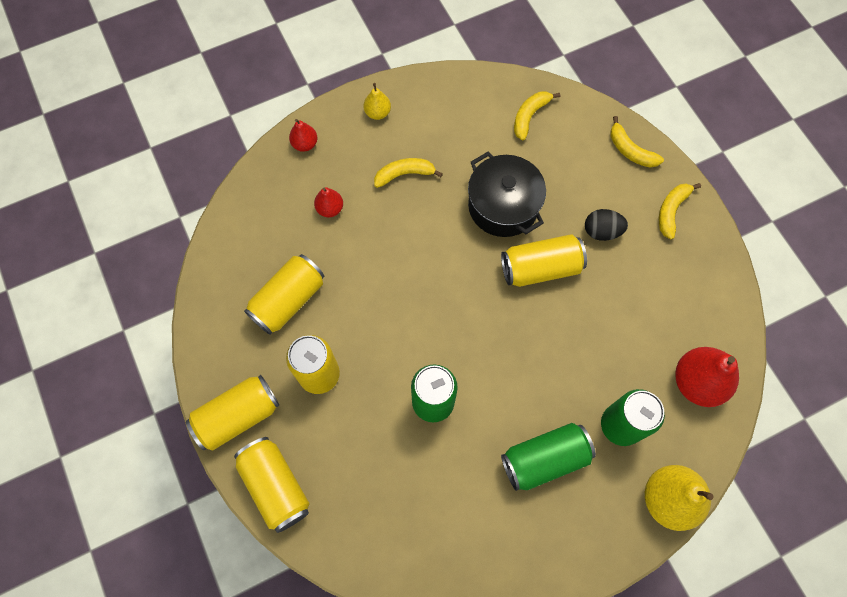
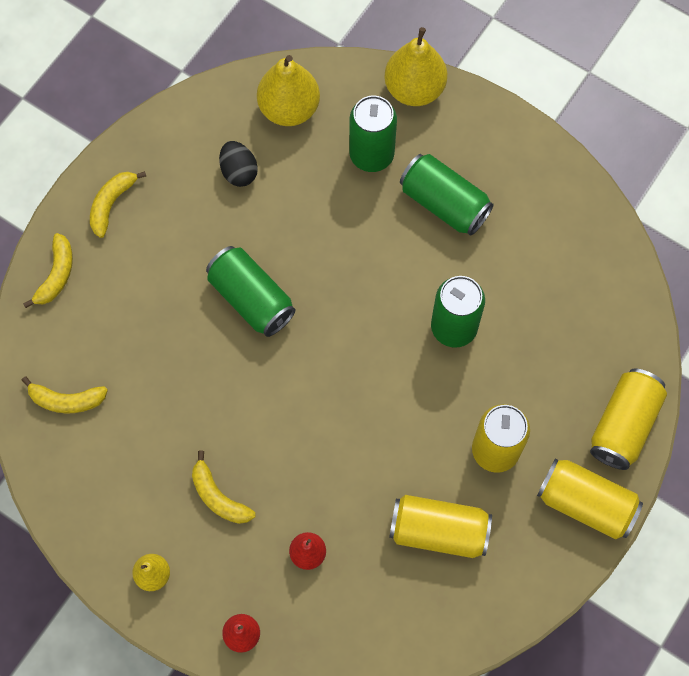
camera: 120 degrees left, 0 degrees up
(503, 206) = (199, 371): black pot -> none
(540, 268) = (251, 299): yellow can -> green can
(601, 231) = (174, 260): black egg -> black egg (239, 172)
(671, 211) = (112, 204): yellow banana -> yellow banana turned 120 degrees clockwise
(697, 382) = (289, 109): red pear -> yellow pear

